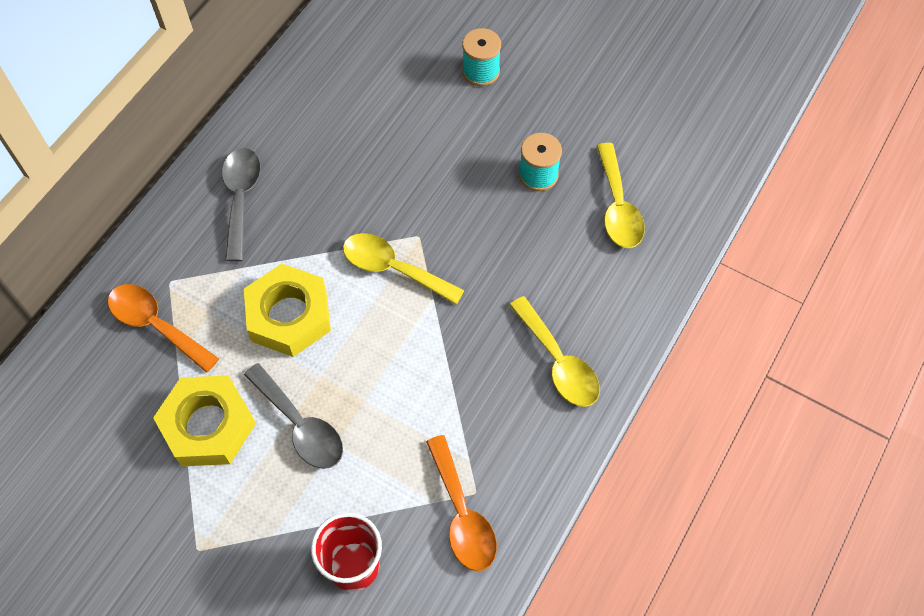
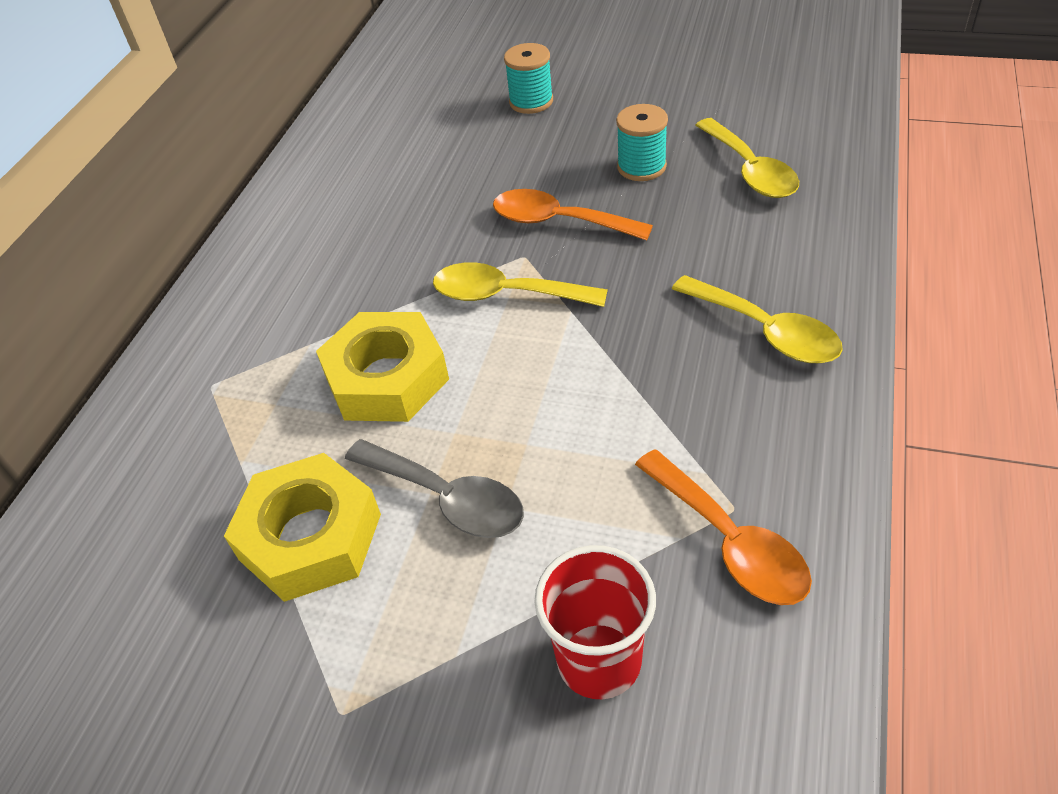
camera: 10 degrees left, 15 degrees down
(156, 325) = (202, 438): orange spoon -> orange spoon (558, 221)
(241, 198) = (283, 278): grey spoon -> none

